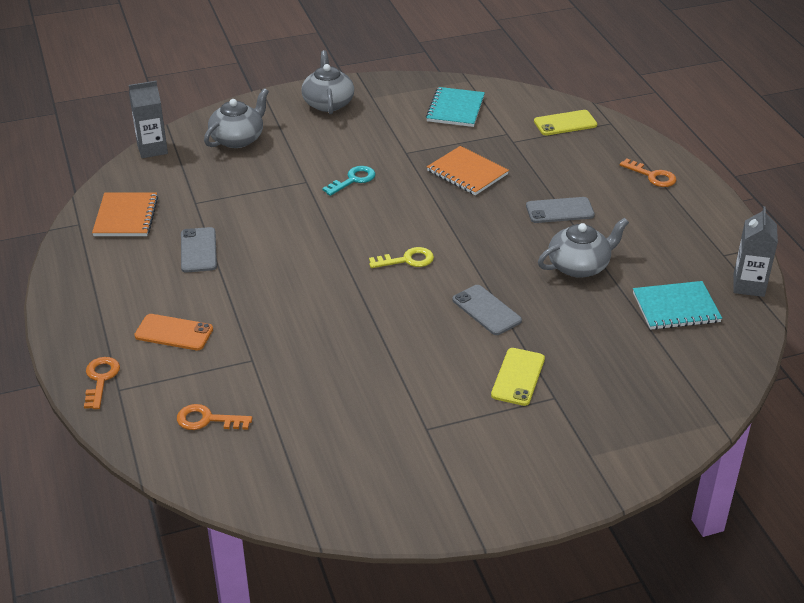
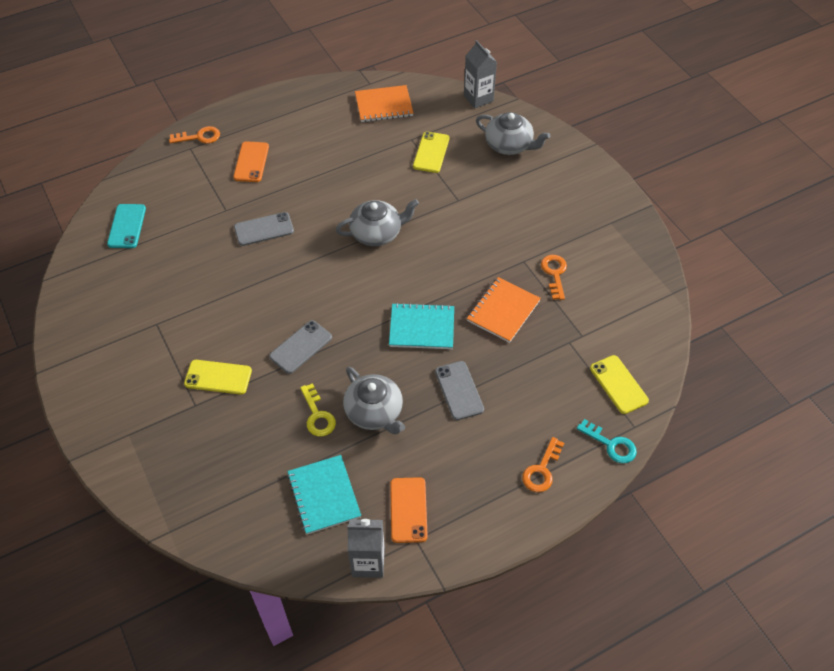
camera: 80 degrees right, 15 degrees up
(198, 250) = (349, 154): grey phone -> grey phone (264, 229)
(207, 420) = (162, 199): orange key -> orange key (554, 274)
(224, 191) = (431, 152): none -> yellow phone
(246, 456) = (127, 226): none -> turquoise phone
(328, 103) = (588, 193): grey teapot -> grey teapot (377, 233)
(353, 180) = (469, 230): turquoise key -> turquoise key (611, 445)
(407, 260) = (360, 284): yellow key -> yellow key (317, 415)
(455, 109) = (613, 289): turquoise notebook -> turquoise notebook (422, 328)
(692, 256) = (408, 510): none -> orange phone

